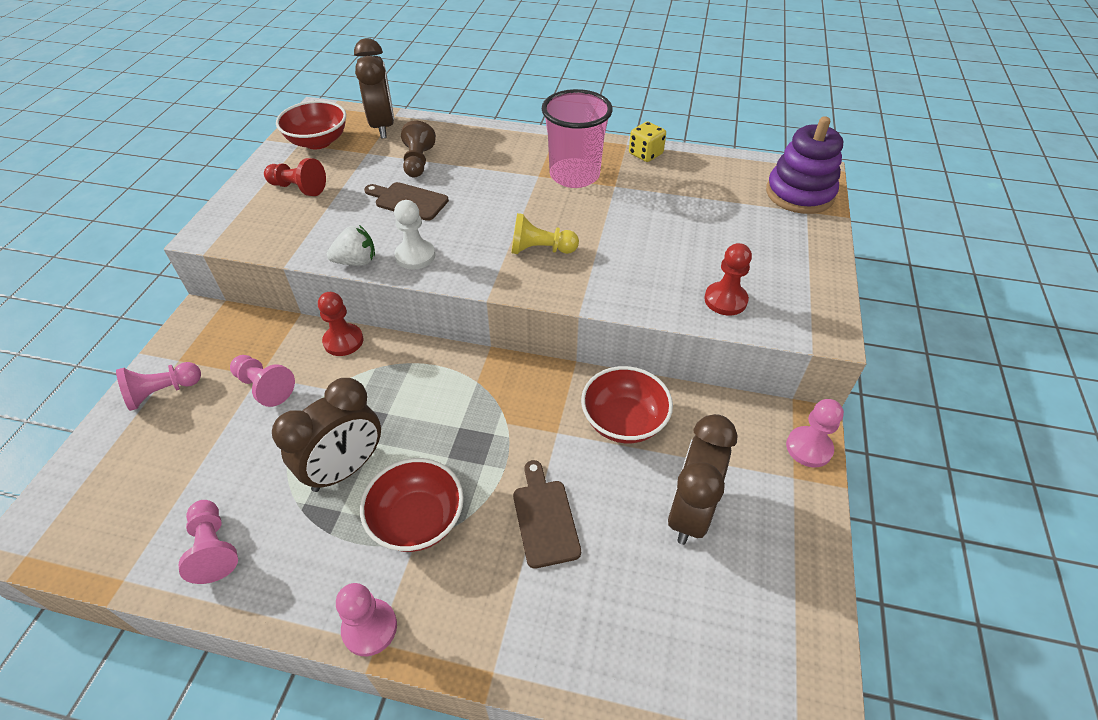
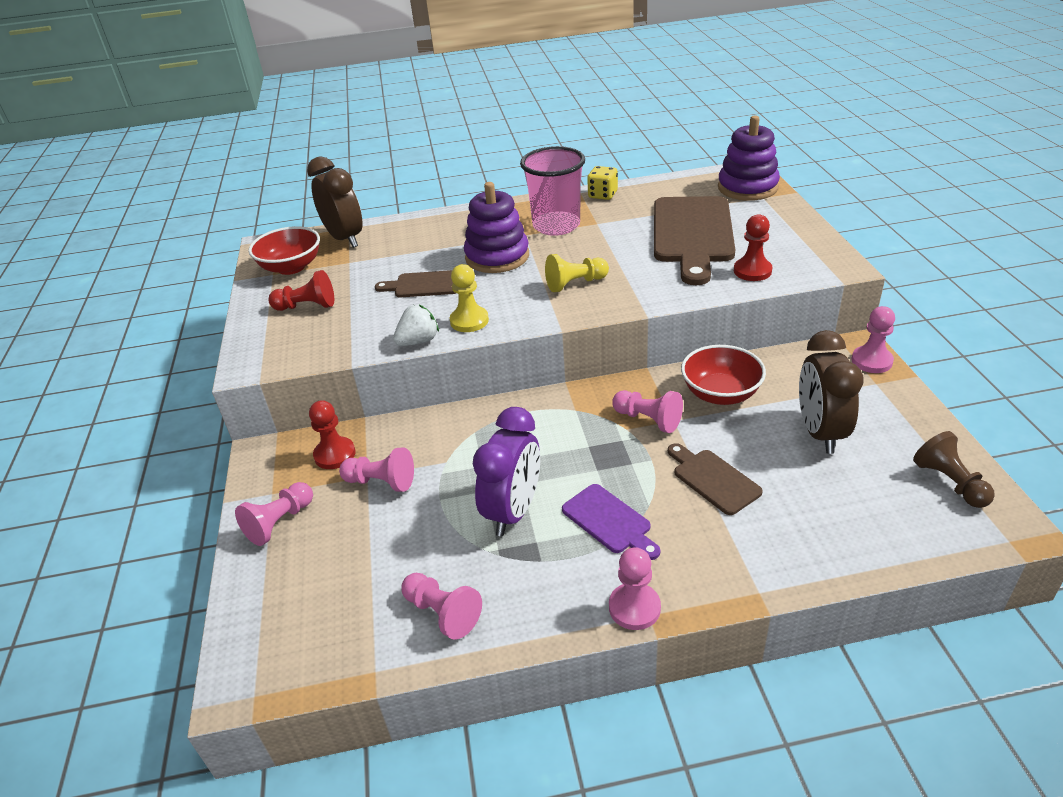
camera: 20 degrees left, 10 degrees down
(343, 341) = (426, 423): red pawn -> red pawn (335, 454)
(345, 469) = (513, 511): brown clock -> purple clock
(415, 256) = (469, 321): white pawn -> yellow pawn
(417, 520) = (609, 521): red bowl -> purple cutting board
(418, 162) = (405, 255): brown pawn -> brown pawn (949, 482)
(494, 192) = (497, 257): none -> purple stacking toy
(533, 421) = (648, 420): none -> pink pawn
(698, 232) = (692, 234): none -> brown cutting board

